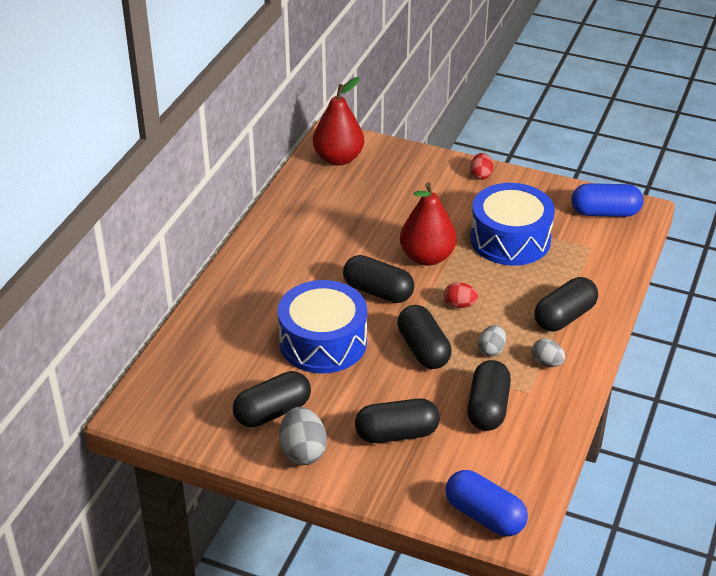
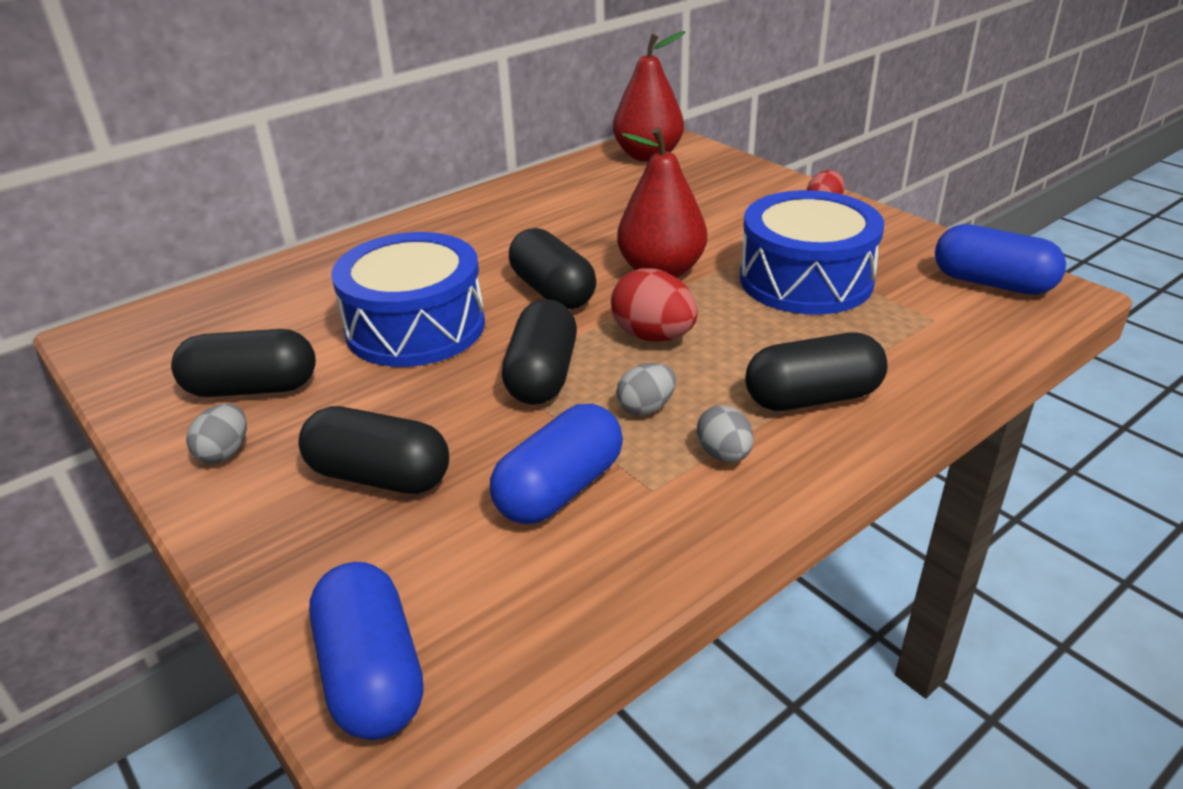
camera: 30 degrees right, 5 degrees down
(303, 451) = (225, 452): grey egg -> grey egg, size x0.62
(459, 305) = (653, 336): red egg -> red egg, size x1.62
(488, 408) = (560, 489): black capsule -> blue capsule

